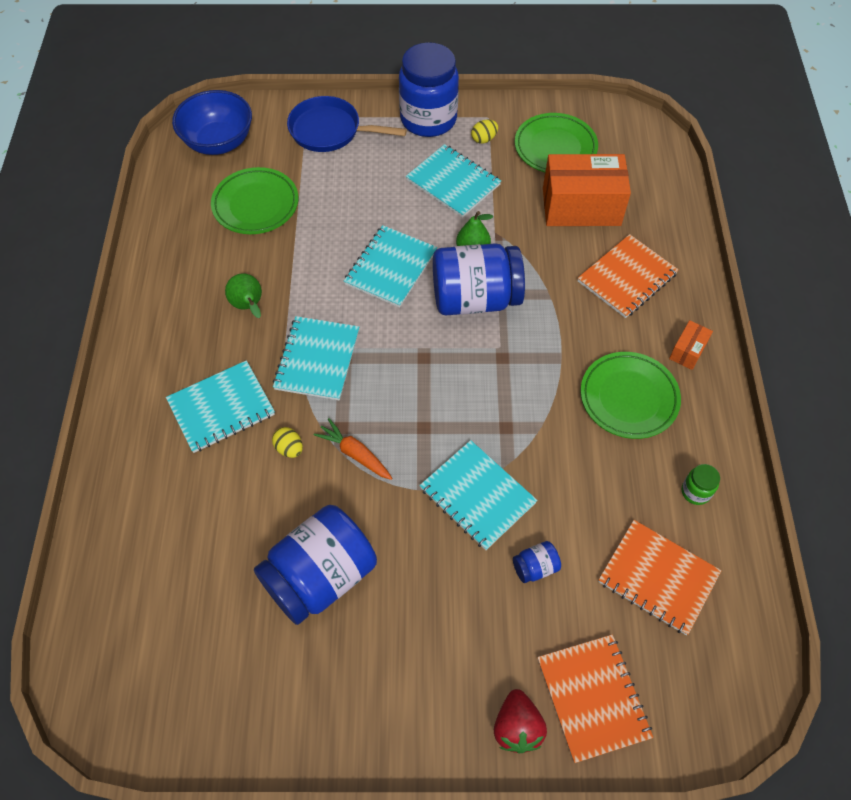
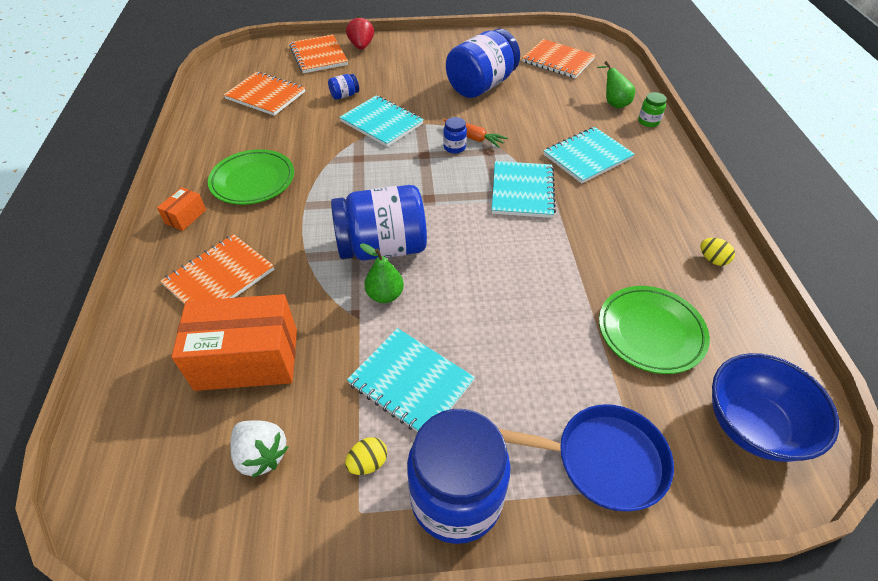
camera: 175 degrees right, 10 degrees down
(173, 642) = (558, 61): none -> orange notebook
(248, 306) = (603, 227): green pear -> green pear (613, 103)
(289, 448) = (524, 138): yellow egg -> yellow egg (712, 260)
(383, 437) = (454, 147): none -> blue jar
(390, 267) = (473, 271): turquoise notebook -> none
(555, 148) = (261, 455): green plate -> white strawberry
(695, 492) = (222, 132): green jar -> green jar (648, 122)

